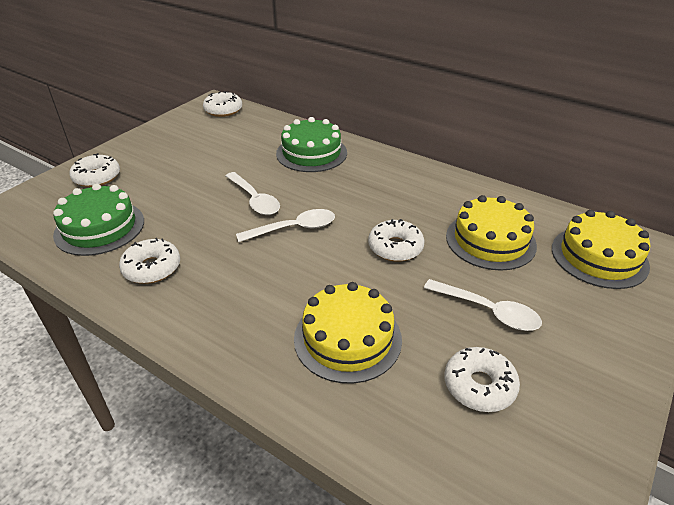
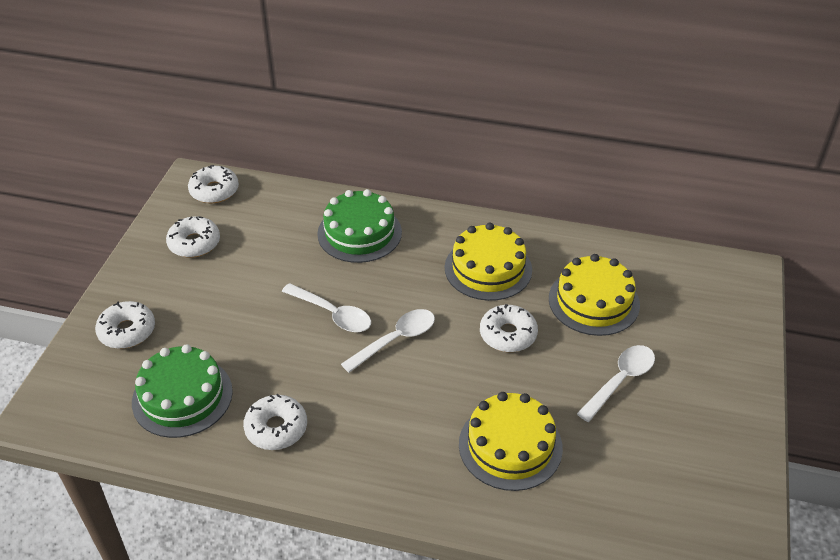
camera: 20 degrees left, 5 degrees up
(479, 385) = (639, 455): white donut -> white donut (194, 243)
(488, 311) = (620, 381): white spoon -> white spoon turned 60 degrees counterclockwise
(599, 257) = (696, 293): yellow cake -> yellow cake (488, 268)

